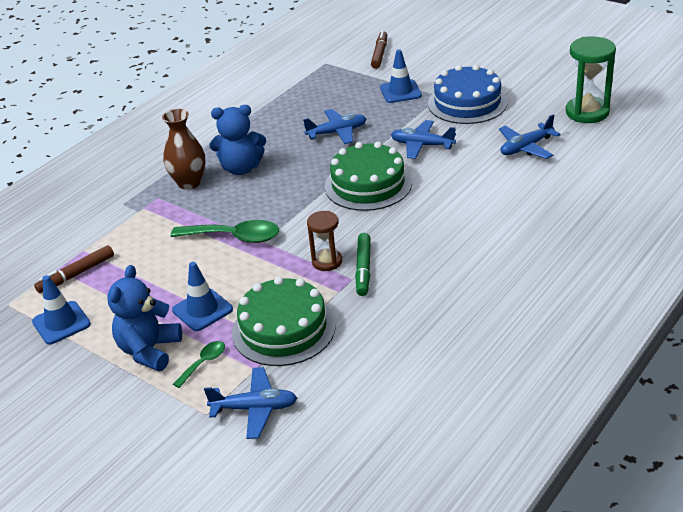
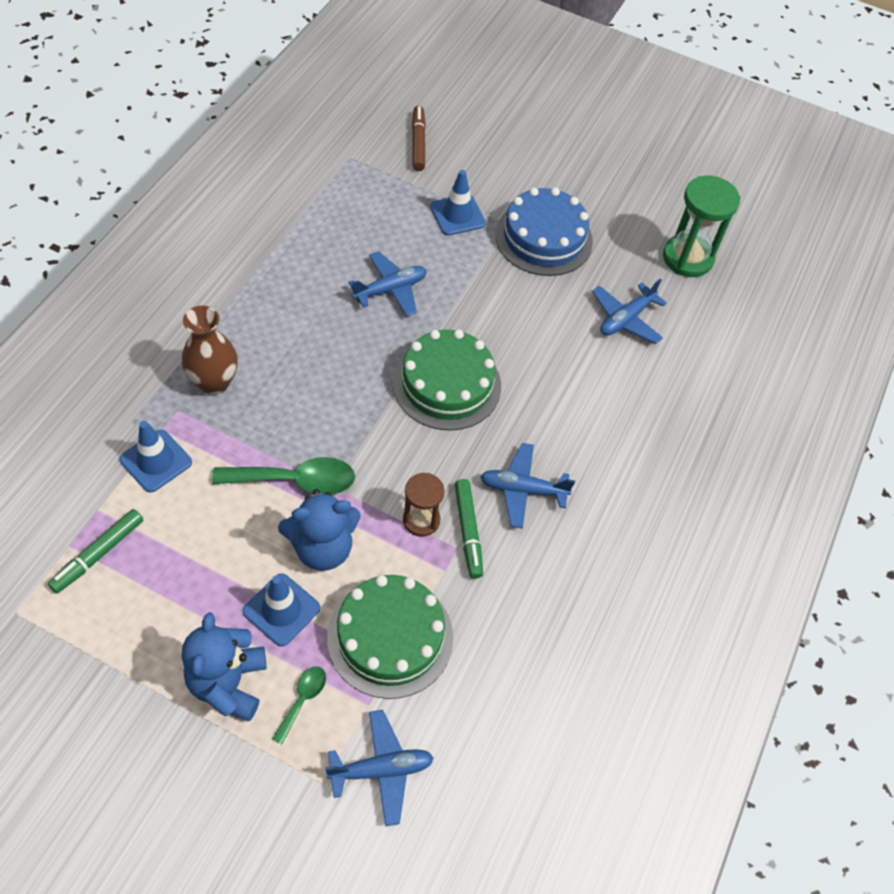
camera: 20 degrees left, 20 degrees up
(61, 323) = (99, 642): blue traffic cone -> blue traffic cone (156, 461)
(76, 274) = (98, 554): brown marker -> green marker
(241, 168) = (278, 355): blue teddy bear -> blue teddy bear (322, 548)
(422, 145) = (501, 314): blue plane -> blue plane (523, 490)

